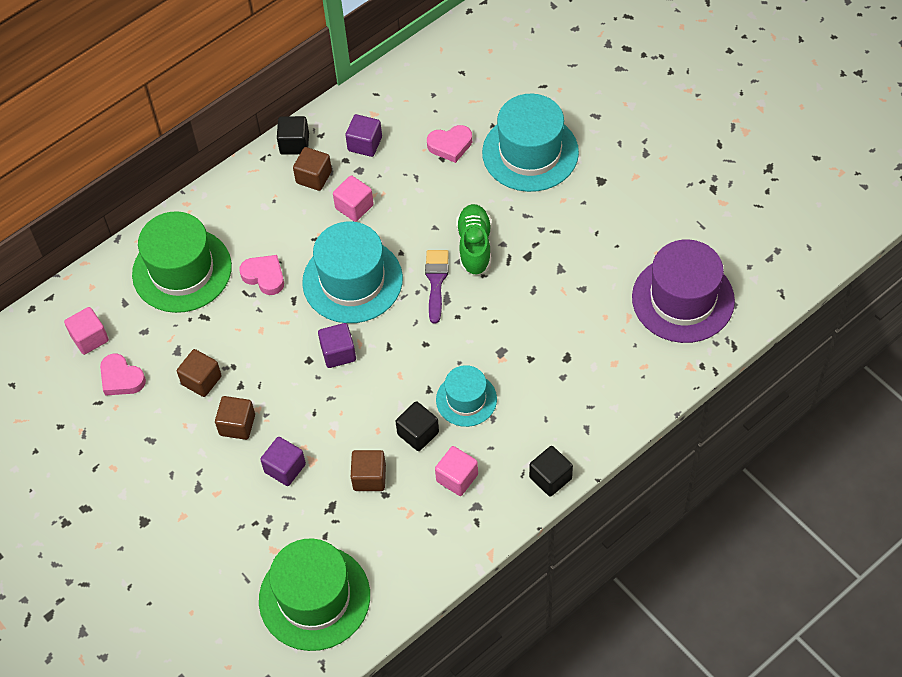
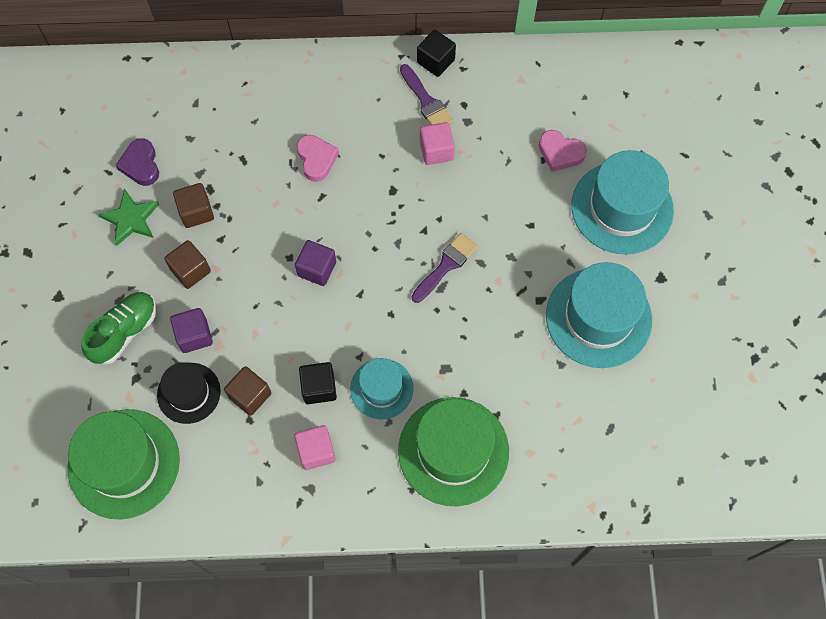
camera: 35 degrees right, 10 degrees up
(89, 338) = (146, 114): pink cube -> none
(121, 378) = (141, 165): pink heart -> purple heart
(151, 423) = (131, 219): none -> green star
(182, 270) = (259, 107): green hat -> green hat (453, 451)
(314, 177) = (426, 101): brown cube -> purple brush
(319, 511) = (189, 393): none -> black hat
(352, 280) = (380, 214): turquoise hat -> turquoise hat (598, 317)
(365, 144) = (491, 101): purple cube -> none
(474, 246) = (503, 258): green shoe -> green shoe (125, 332)
(550, 478) = (389, 513): black cube -> none
(683, 299) = (639, 440): purple hat -> none

